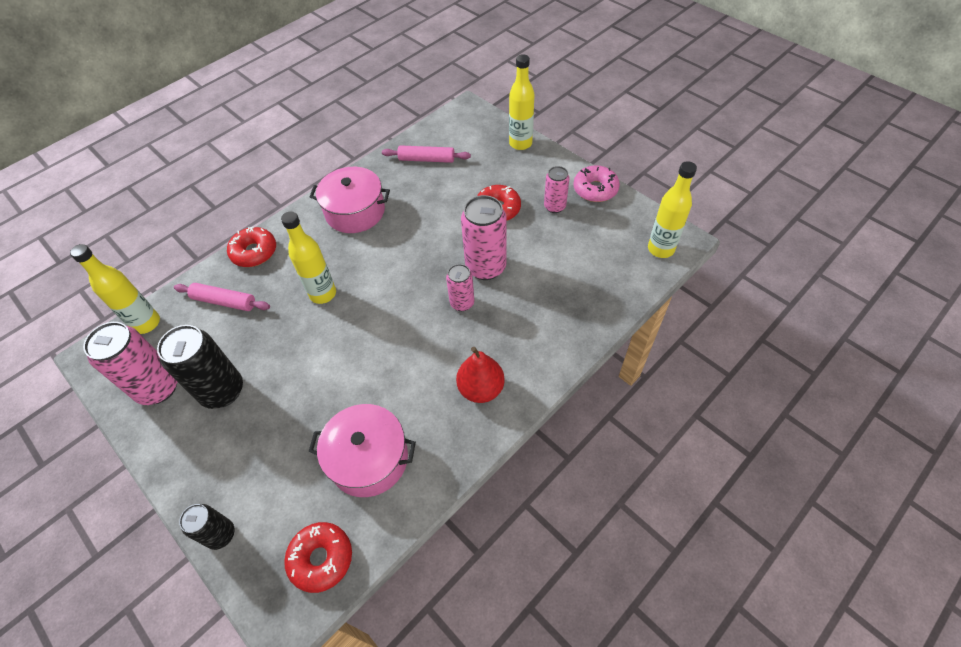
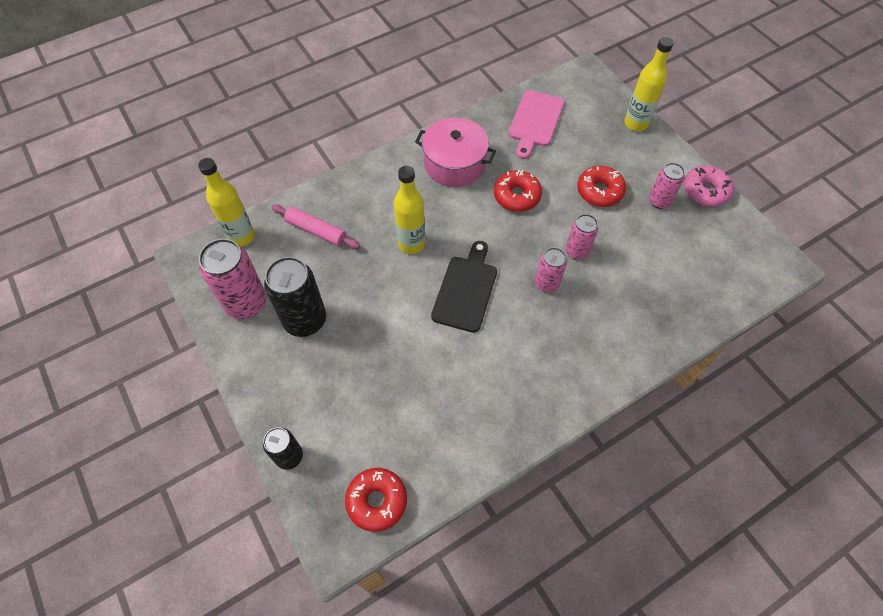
camera: 10 degrees right, 5 degrees up
(254, 252) = (350, 186): red donut -> red donut (517, 196)
(369, 458) = (433, 418): pink pot -> none
(383, 326) = (465, 290): none -> black cutting board
(426, 159) = (535, 121): pink rolling pin -> pink cutting board
(481, 389) = (551, 375): red pear -> none
(486, 267) = (577, 251): pink can -> pink can, size x0.58
(660, 249) = (761, 271): yellow bottle -> none

